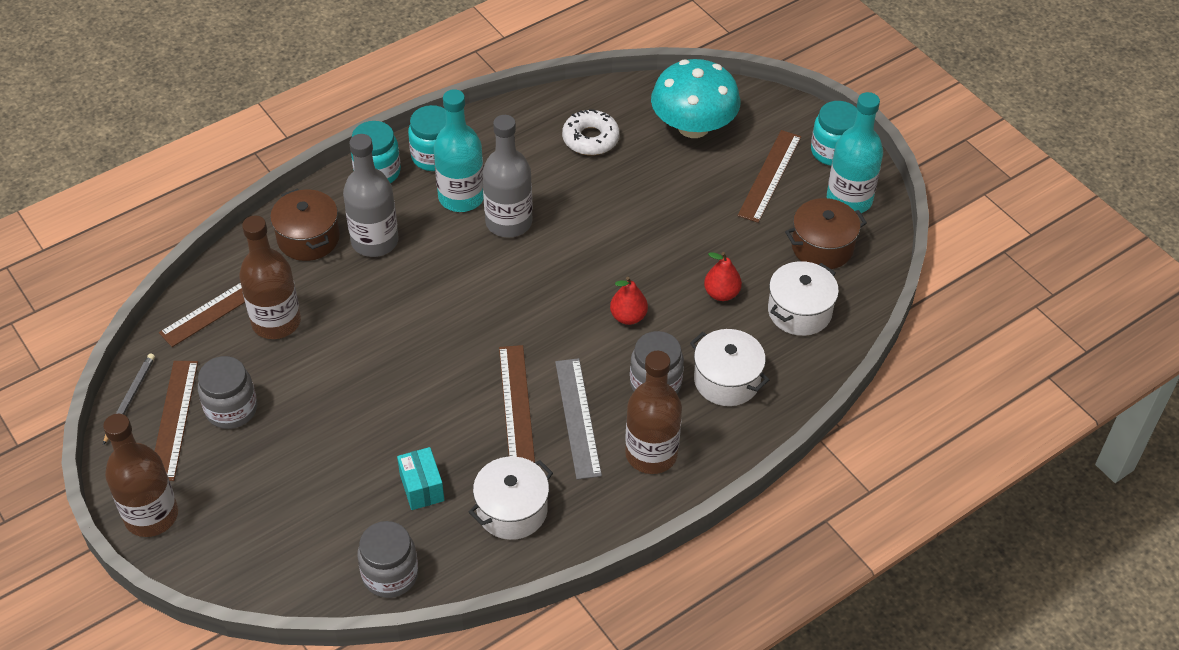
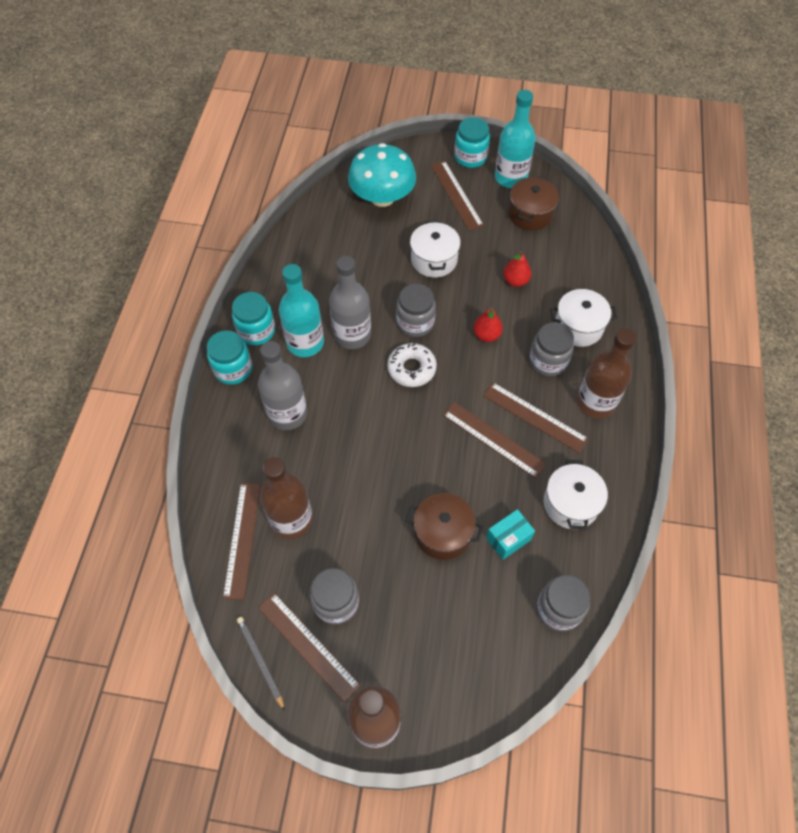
camera: 45 degrees left, 10 degrees up
(308, 238) = (243, 448): brown pot -> brown pot (442, 533)
(422, 487) = (508, 539): turquoise box -> turquoise box turned 60 degrees counterclockwise
(577, 255) = (415, 323): none -> grey jar
(577, 417) = (534, 417): grey ruler -> brown ruler
(590, 139) = (335, 248): white donut -> white donut (411, 369)
(799, 311) = (564, 258): white pot -> white pot (434, 260)

